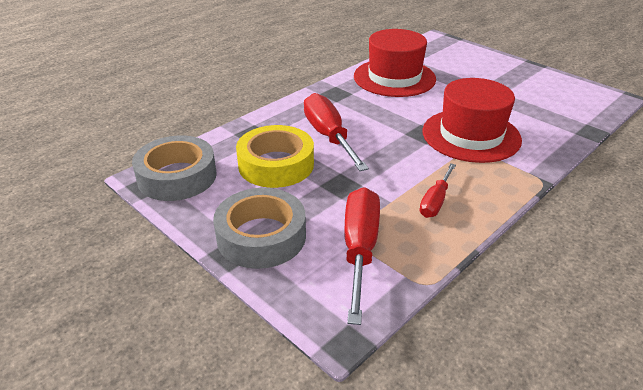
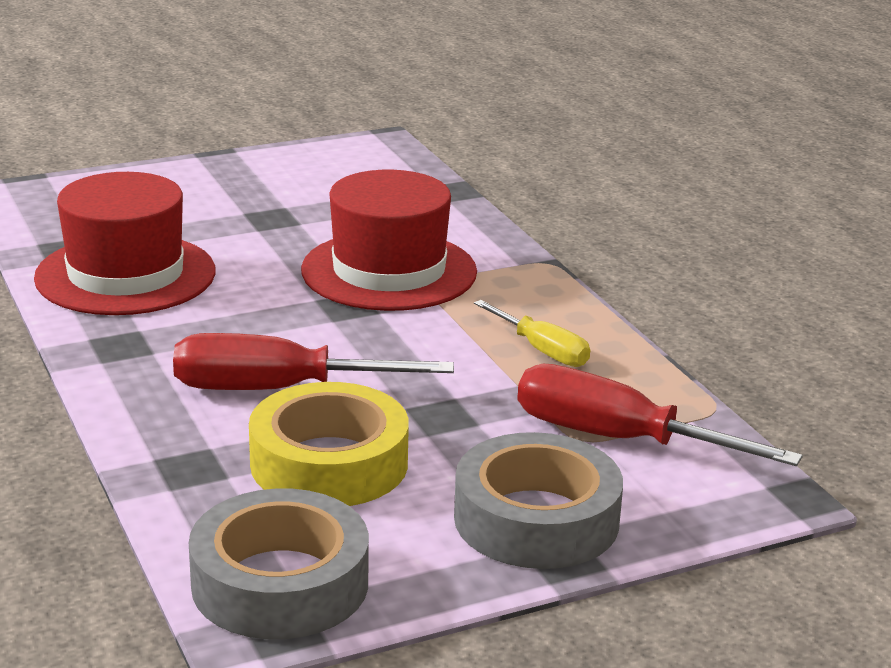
camera: 70 degrees left, 10 degrees down
(435, 201) = (542, 350): red screwdriver -> yellow screwdriver

